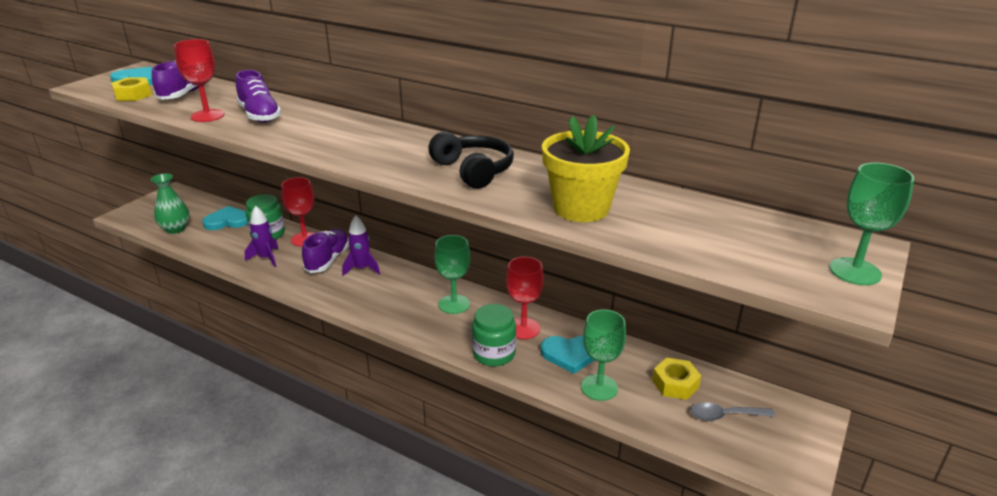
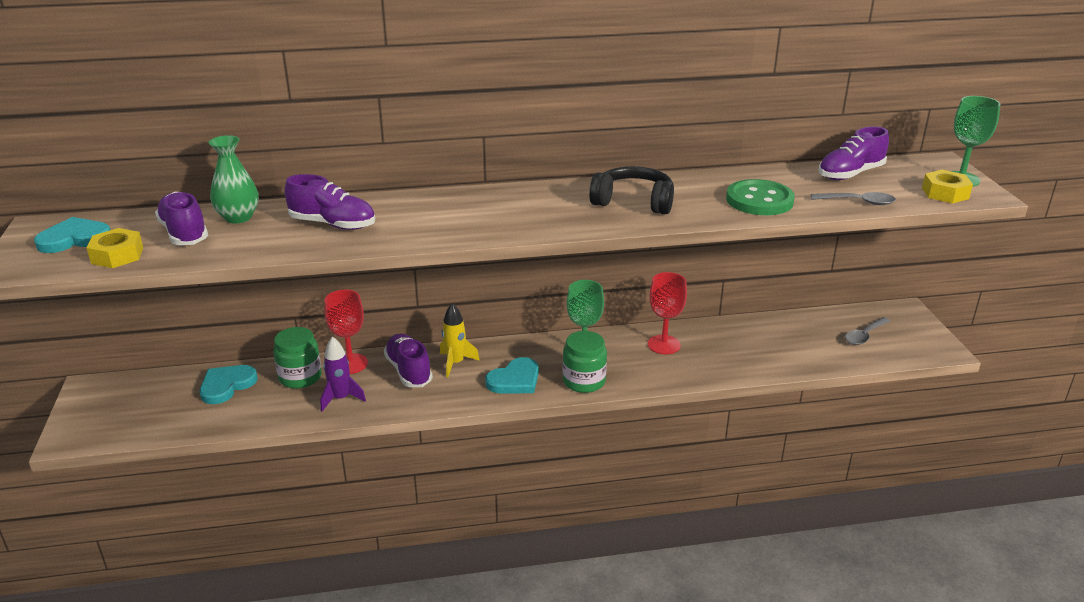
camera: 40 degrees left, 0 degrees up
(175, 229) = (175, 421): green vase -> green vase (238, 217)
(207, 116) = (274, 244): red goblet -> none
(362, 269) = (455, 363): purple rocket -> yellow rocket
(494, 354) = (672, 373): green jar -> green jar (584, 381)
(570, 354) = (723, 346): turquoise heart -> turquoise heart (515, 380)
(581, 208) = (759, 200): yellow flower pot -> green button
(599, 387) = (773, 358): green goblet -> none
(675, 384) = (812, 331): yellow nut -> yellow nut (945, 193)
(677, 247) = (858, 202): none -> grey spoon
(726, 220) = (850, 174): none -> purple shoe

